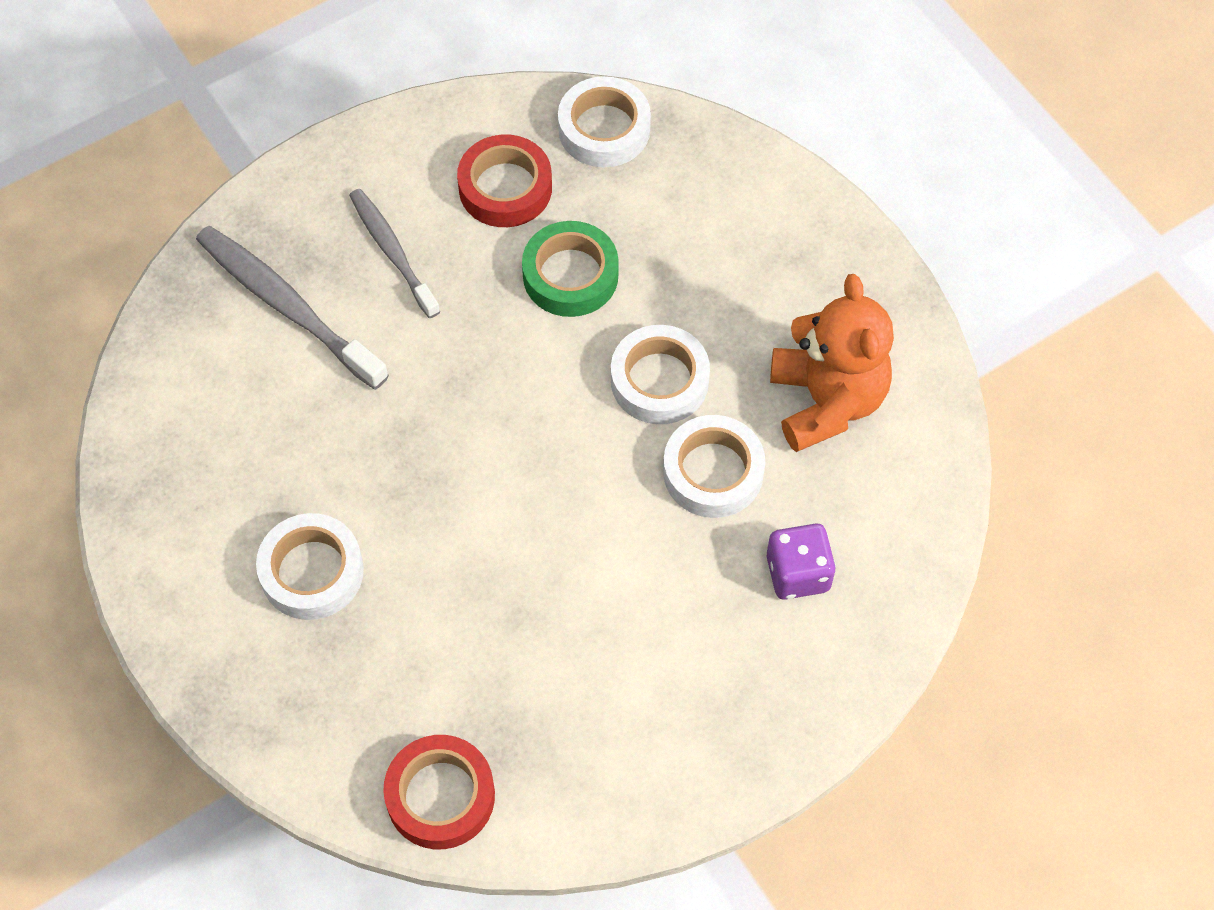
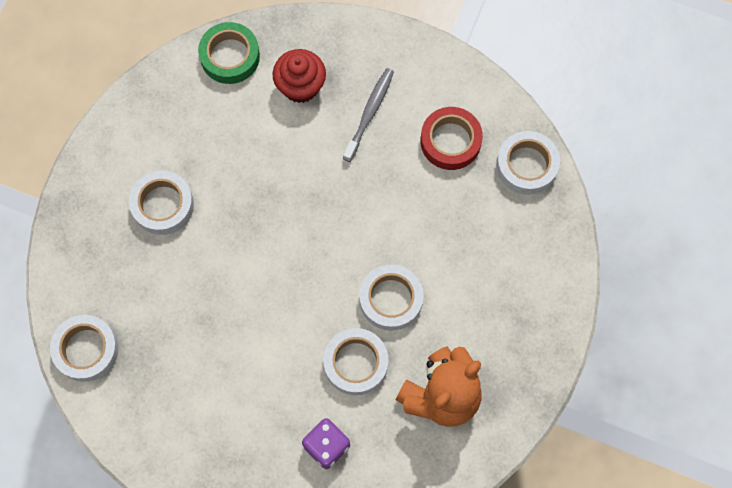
camera: 55 degrees right, 10 degrees up
(287, 306) = (300, 86): grey toothbrush -> red cupcake
(440, 796) = (86, 350): red tape -> white tape
(570, 275) = (421, 211): green tape -> green tape (230, 56)

